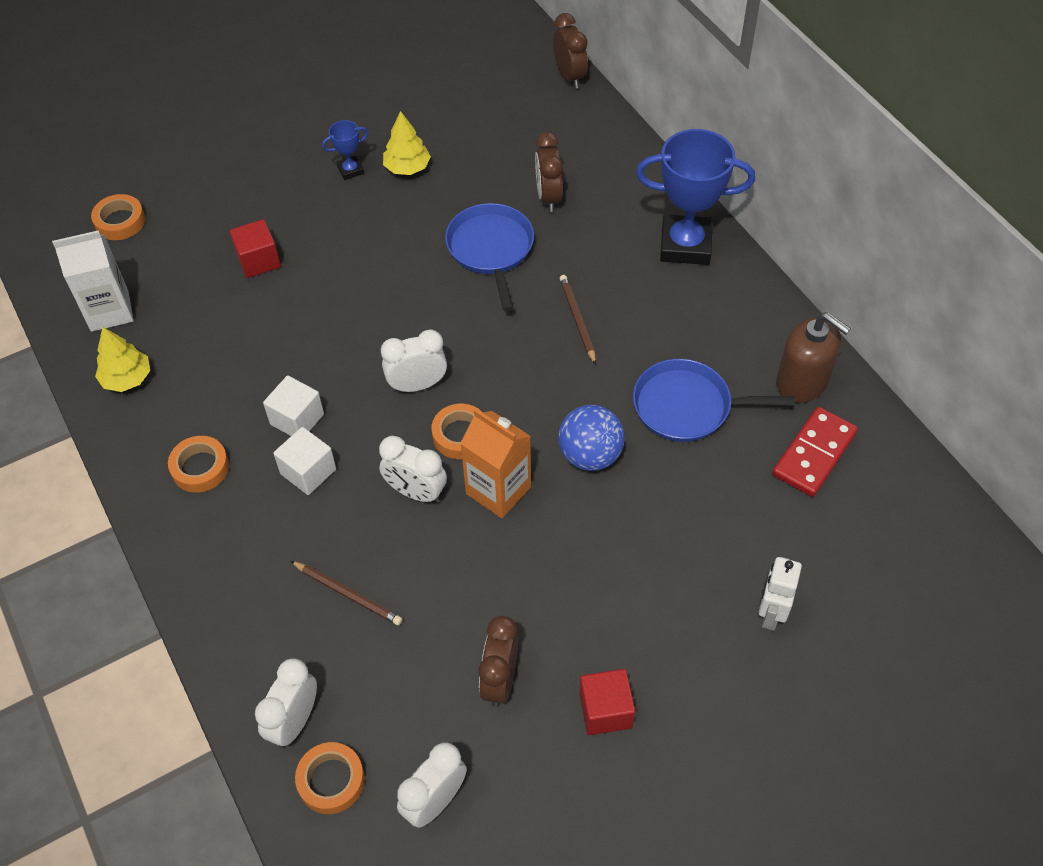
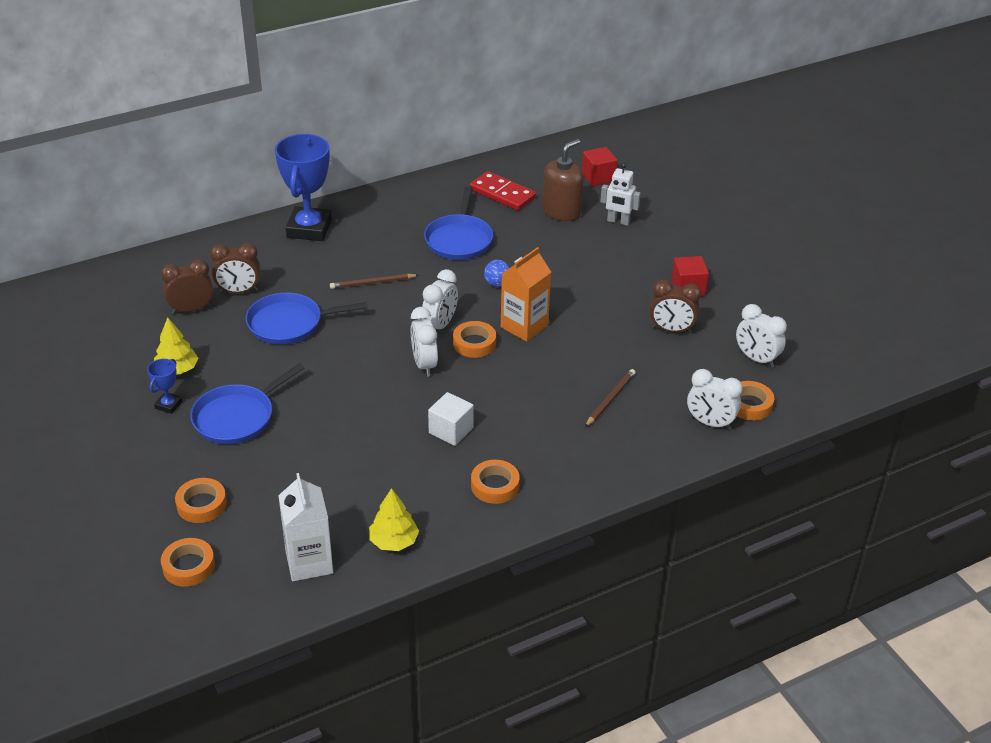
camera: 90 degrees left, 15 degrees down
(201, 218) = (201, 504): none -> orange tape
(258, 261) = (268, 461): red cube -> red cube (598, 177)
(308, 471) = (502, 422): white cube -> none
(329, 226) = (237, 417): none -> blue pan
(350, 170) = (168, 405): blue trophy -> blue trophy turned 45 degrees clockwise
(416, 492) = (524, 366): white clock -> white clock (440, 325)
(569, 76) = (95, 273): brown clock -> brown clock (191, 310)
(590, 455) = (497, 284): blue ball -> blue ball, size x0.58
(802, 382) = (444, 192): brown soap dispenser -> brown soap dispenser (561, 211)

